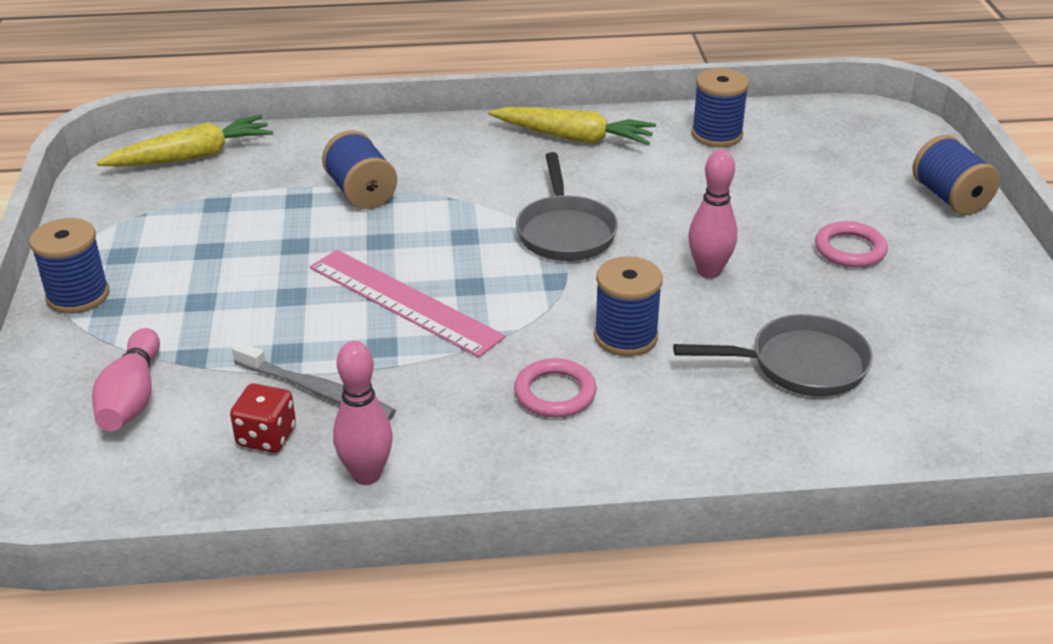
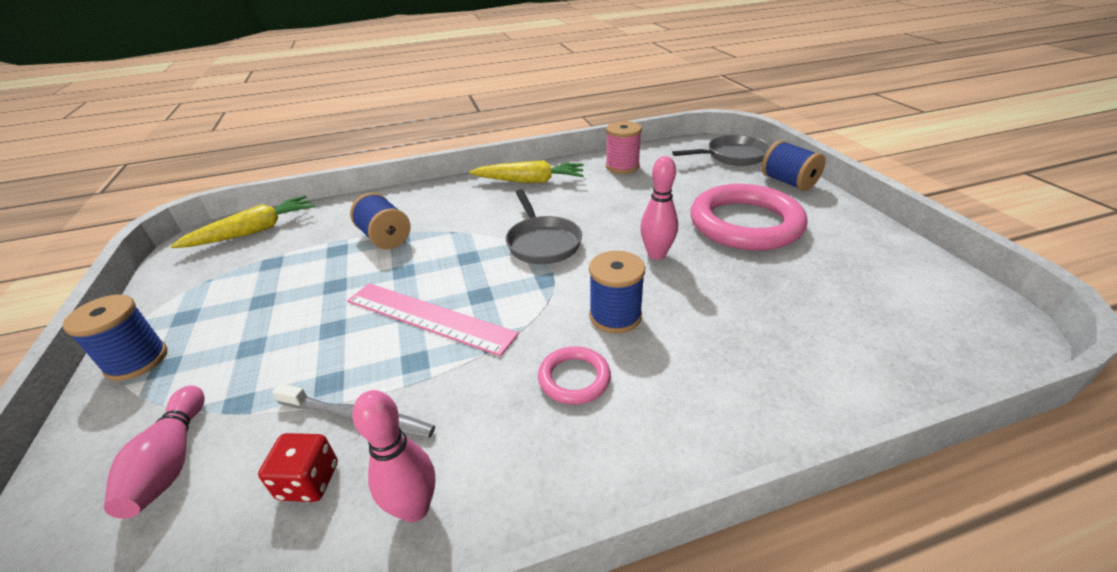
camera: 10 degrees left, 0 degrees up
(717, 135) = (622, 166): blue spool -> pink spool
(800, 365) = (759, 316): grey pan -> grey pan (732, 156)
(850, 249) = (745, 224): pink ring -> pink ring, size x2.16

